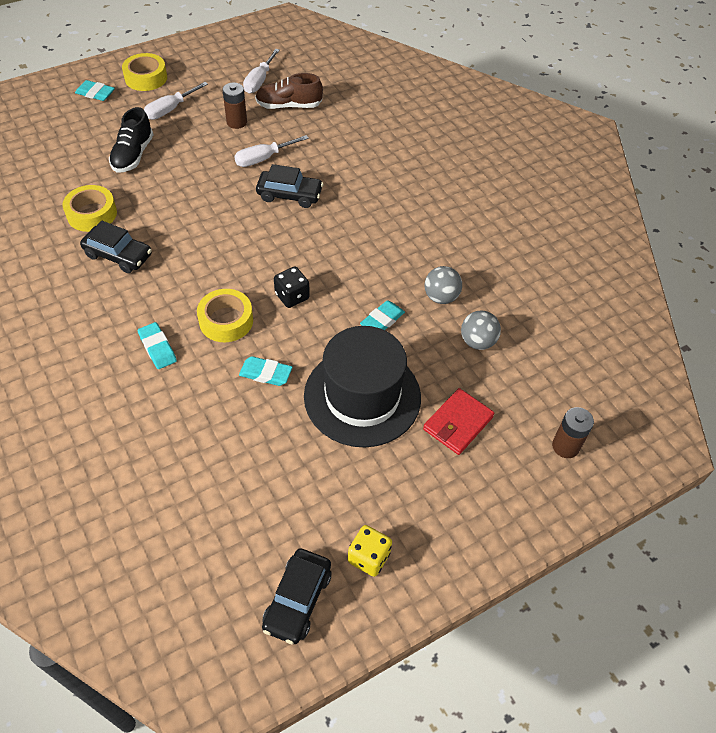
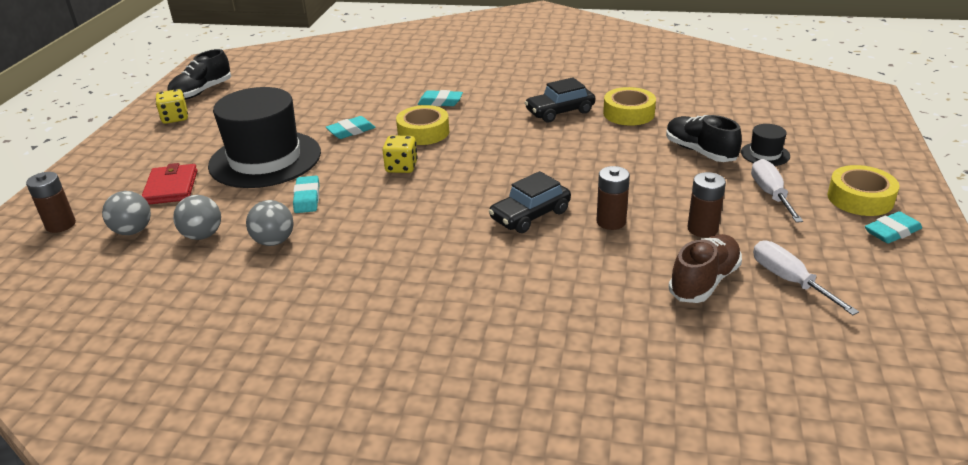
camera: 135 degrees right, 20 degrees down
(95, 93) = (844, 160): turquoise eraser -> turquoise eraser (892, 232)
(113, 126) = (765, 154): none -> black hat
(263, 159) = (611, 222): white screwdriver -> brown battery
(292, 296) = (401, 167): black dice -> yellow dice
(297, 600) = (202, 92): black car -> black shoe
(518, 389) = (133, 231): none -> grey ball

